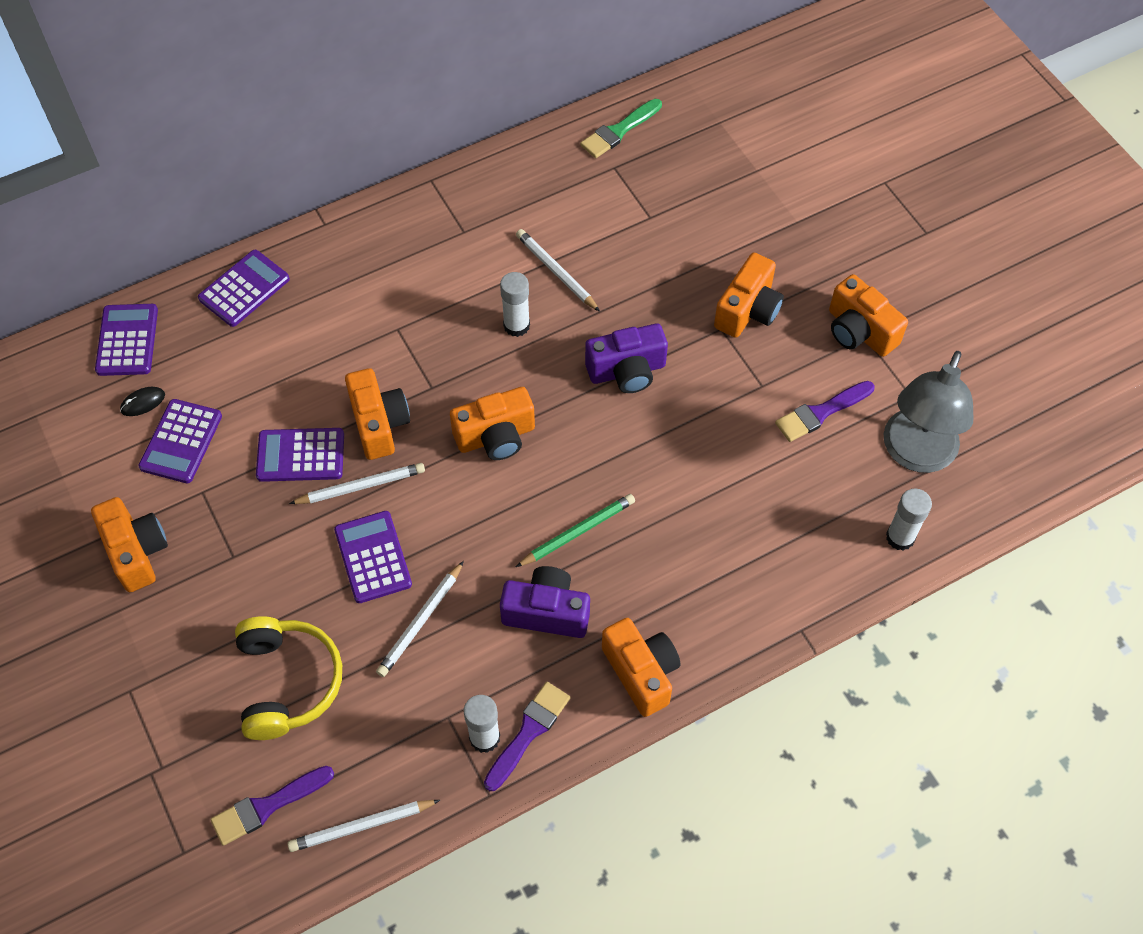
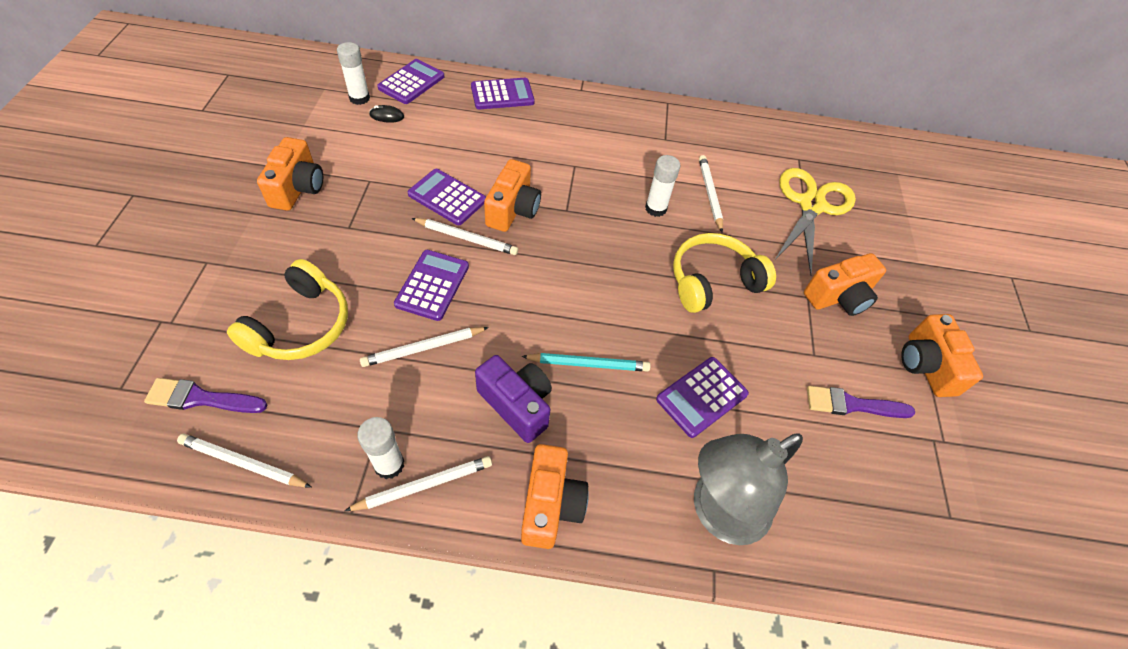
camera: 30 degrees right, 5 degrees down
(181, 441) = (386, 147): purple calculator -> purple calculator (701, 397)
(496, 436) = (583, 265): orange camera -> none
(528, 732) = (424, 485): purple brush -> white pencil
(578, 532) = (589, 364): green pencil -> turquoise pencil
(619, 131) = (818, 141): green brush -> none
(627, 371) = (713, 281): purple camera -> yellow headphones
(661, 219) = (811, 205): none -> yellow scissors
(900, 537) = (862, 554): white glue stick -> white glue stick (359, 98)
(915, 454) = (920, 492): grey lamp -> grey lamp (718, 513)

